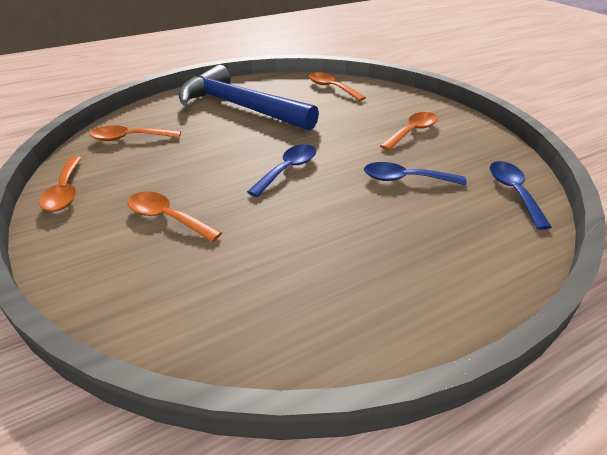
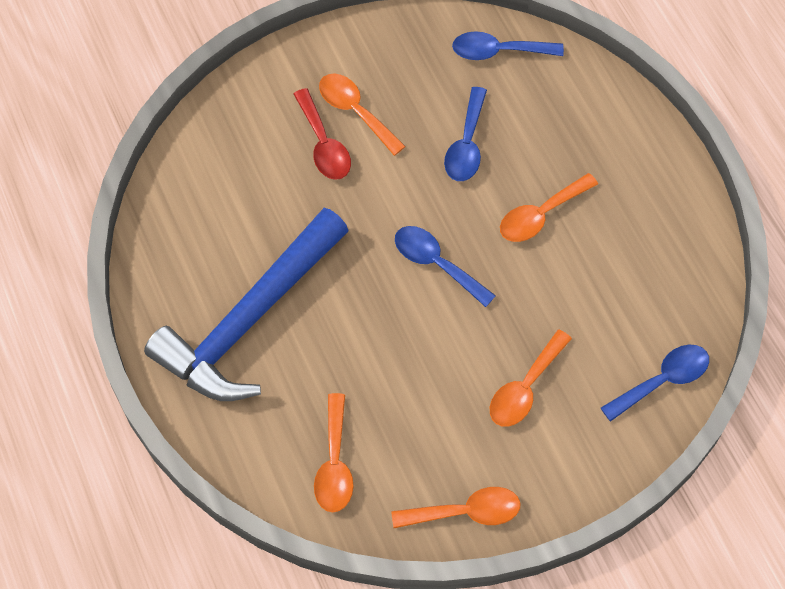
camera: 85 degrees left, 25 degrees up
(153, 315) = (662, 380): none -> blue spoon
(331, 88) = (196, 187): orange spoon -> orange spoon (540, 215)
(378, 122) = (324, 145): none -> red spoon

